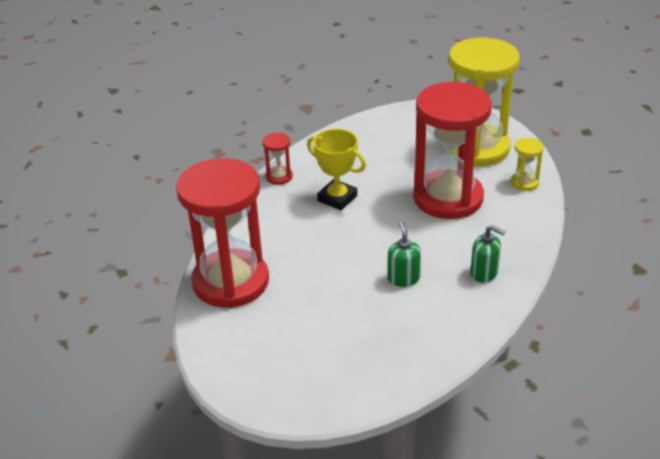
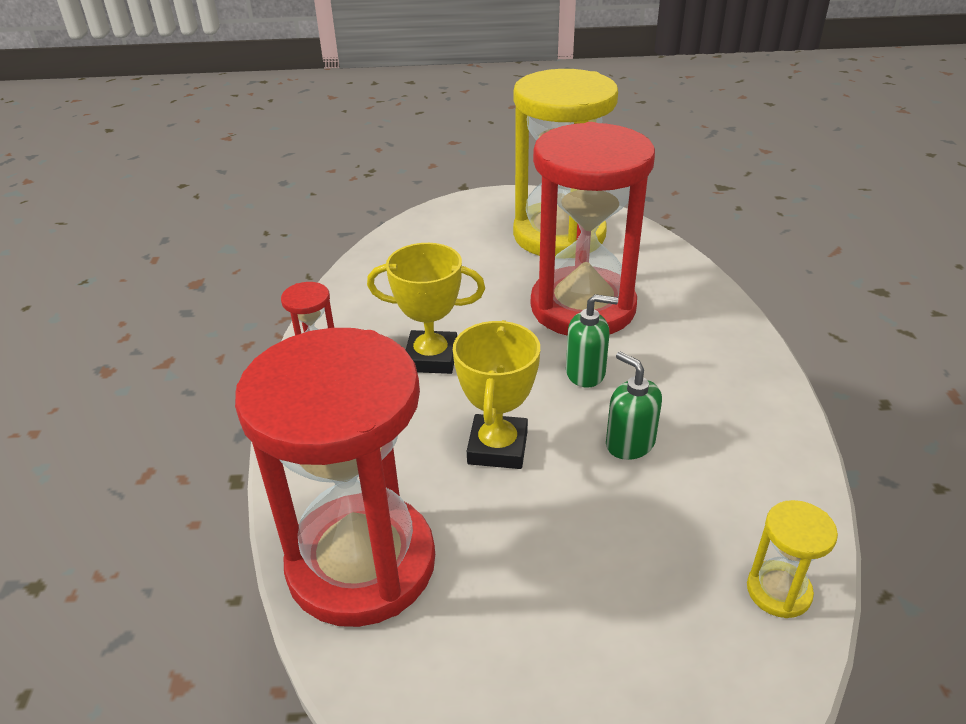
camera: 30 degrees left, 0 degrees up
(333, 255) = (498, 447): none -> yellow trophy
(484, 273) = (726, 392): green soap dispenser -> green soap dispenser (586, 373)
(524, 182) = (656, 258): yellow hourglass -> yellow hourglass (778, 591)

